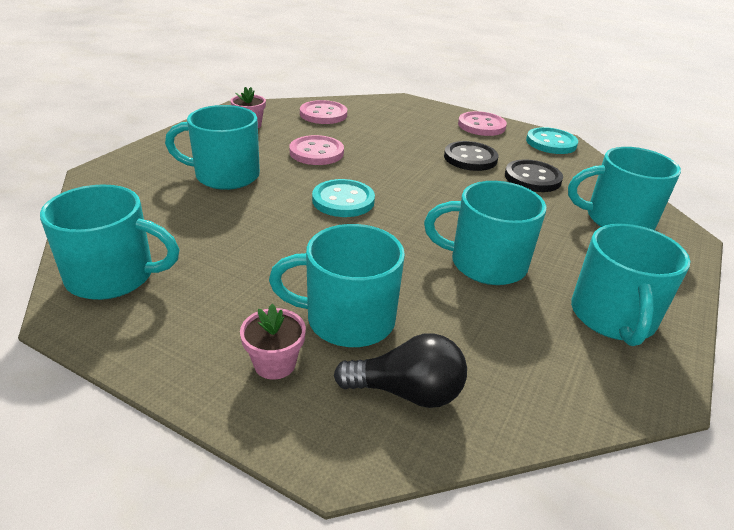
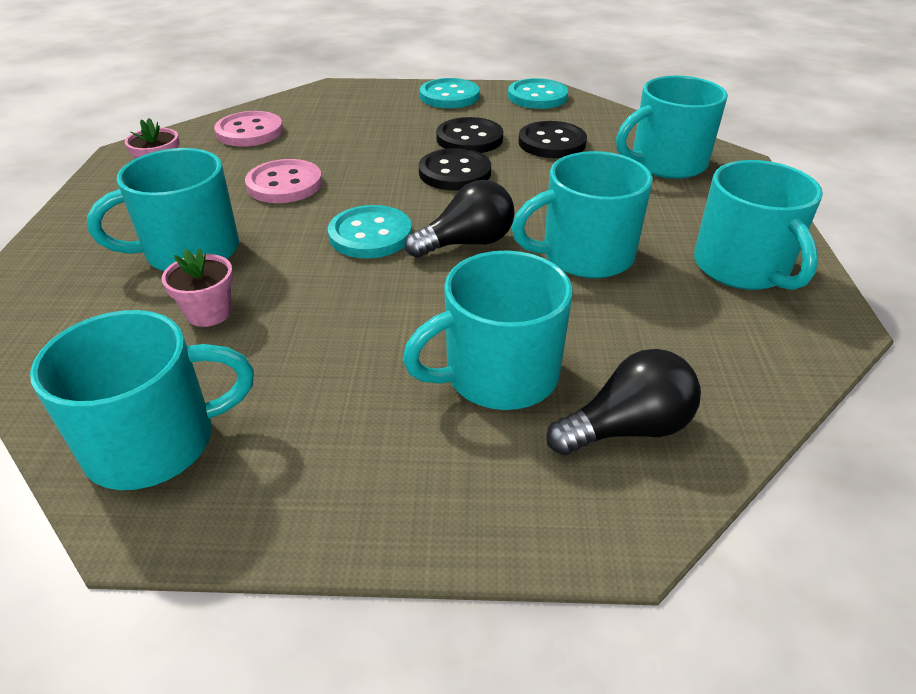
camera: 25 degrees left, 5 degrees up
(275, 364) = (463, 462): pink flower pot -> pink flower pot (209, 313)
(404, 227) = (466, 243): none -> black light bulb
(438, 178) = (455, 172): none -> black button
(481, 126) = (449, 96): pink button -> turquoise button

